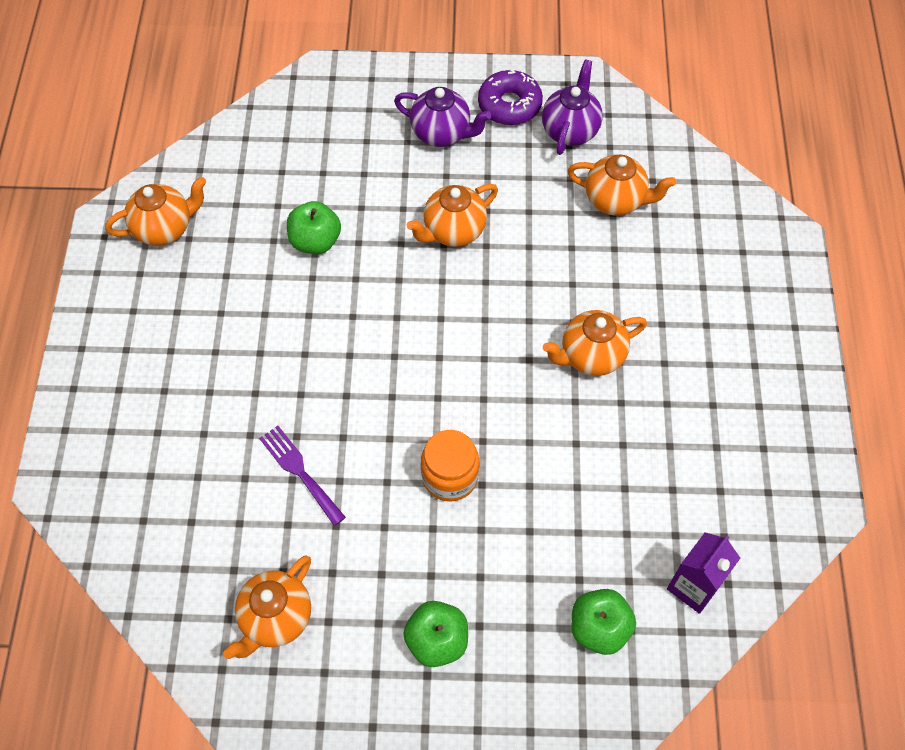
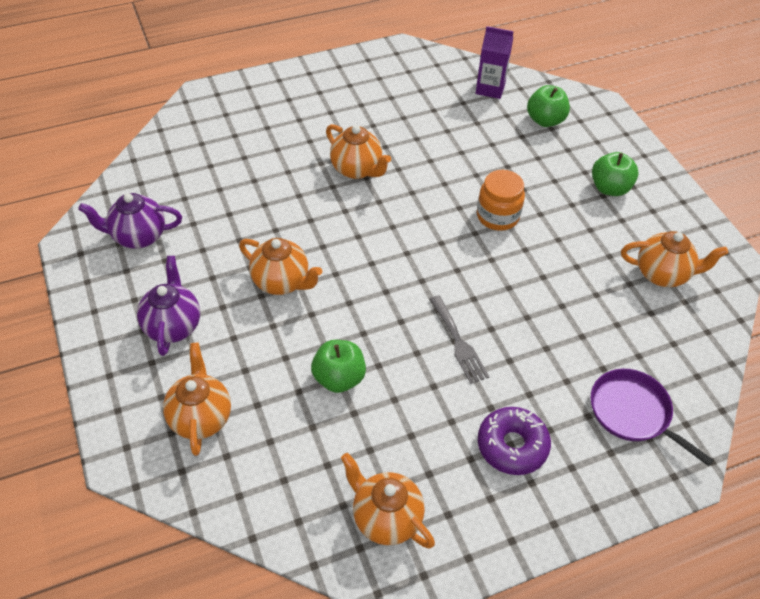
camera: 115 degrees left, 10 degrees down
(135, 475) = (633, 413): none -> purple pan
(299, 356) = (458, 343): none -> grey fork
(299, 471) = (553, 303): purple fork -> none
(509, 105) = (120, 286): purple donut -> purple donut (512, 446)
(615, 200) = (205, 190): orange teapot -> orange teapot (201, 417)

